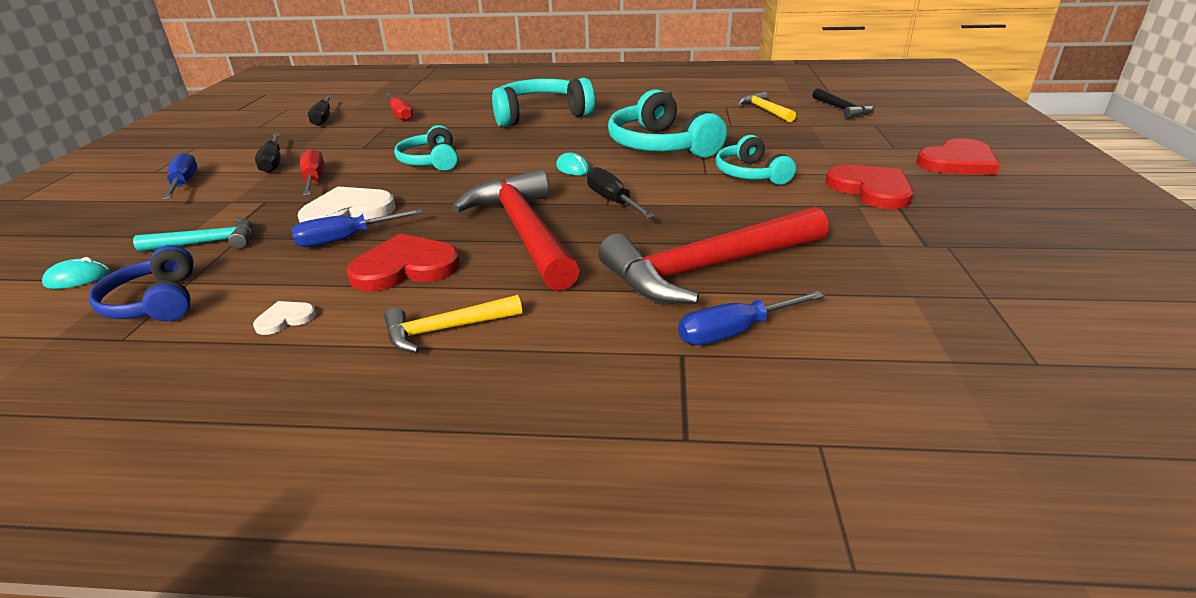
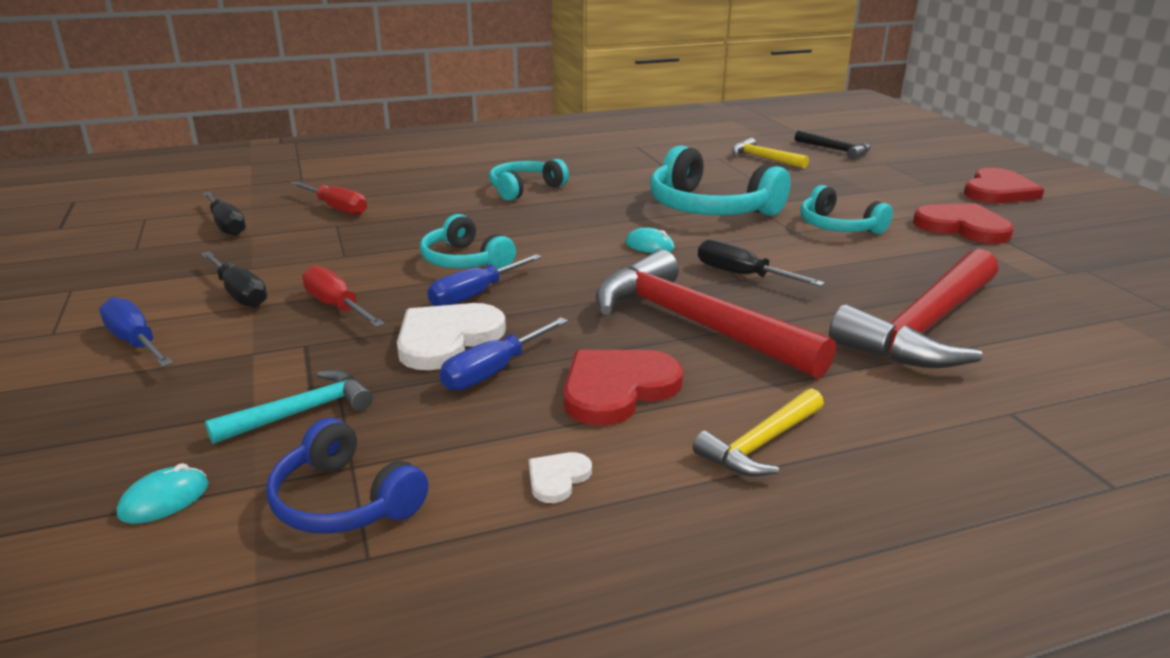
camera: 25 degrees left, 5 degrees down
(540, 115) = (524, 189): turquoise headphones -> turquoise headphones, size x0.61
(735, 332) = (1026, 381): blue screwdriver -> blue screwdriver (475, 295)

